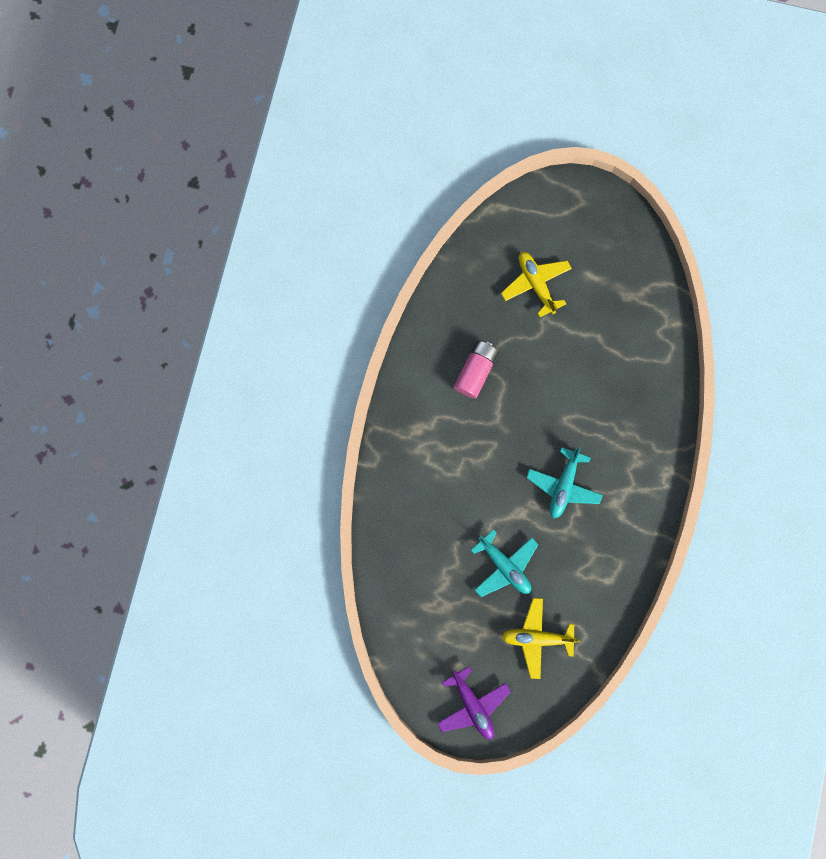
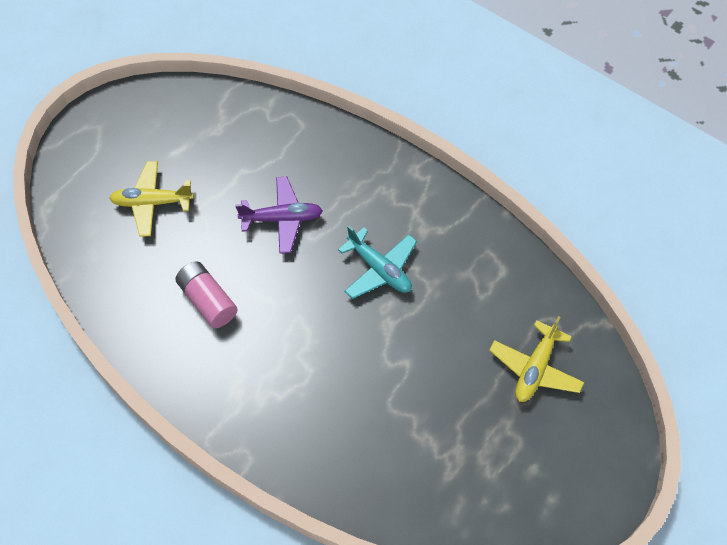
camera: 65 degrees left, 20 degrees down
(472, 704) = (586, 473): purple plane -> purple plane (282, 219)
(504, 566) = (439, 366): turquoise plane -> none

